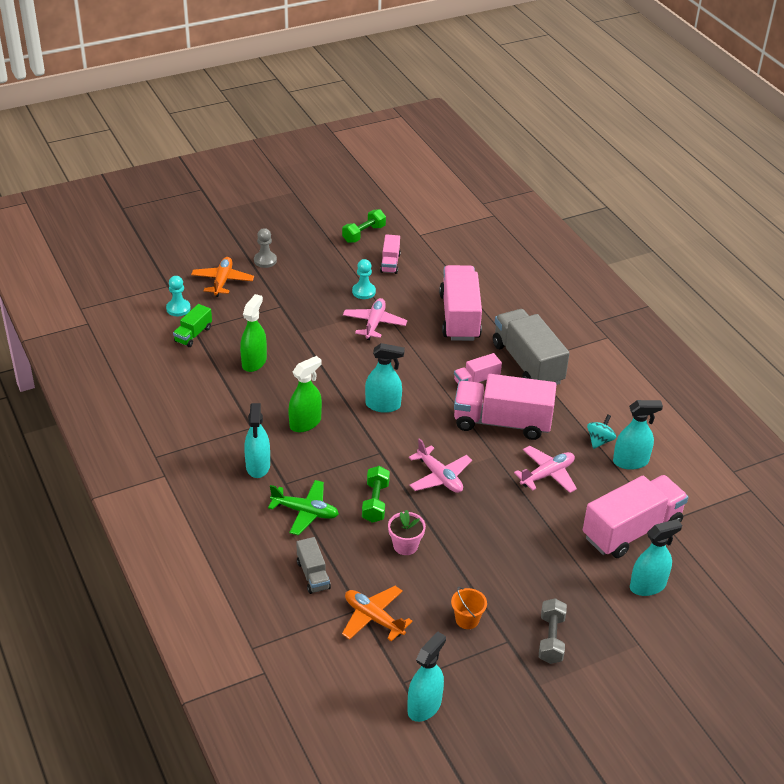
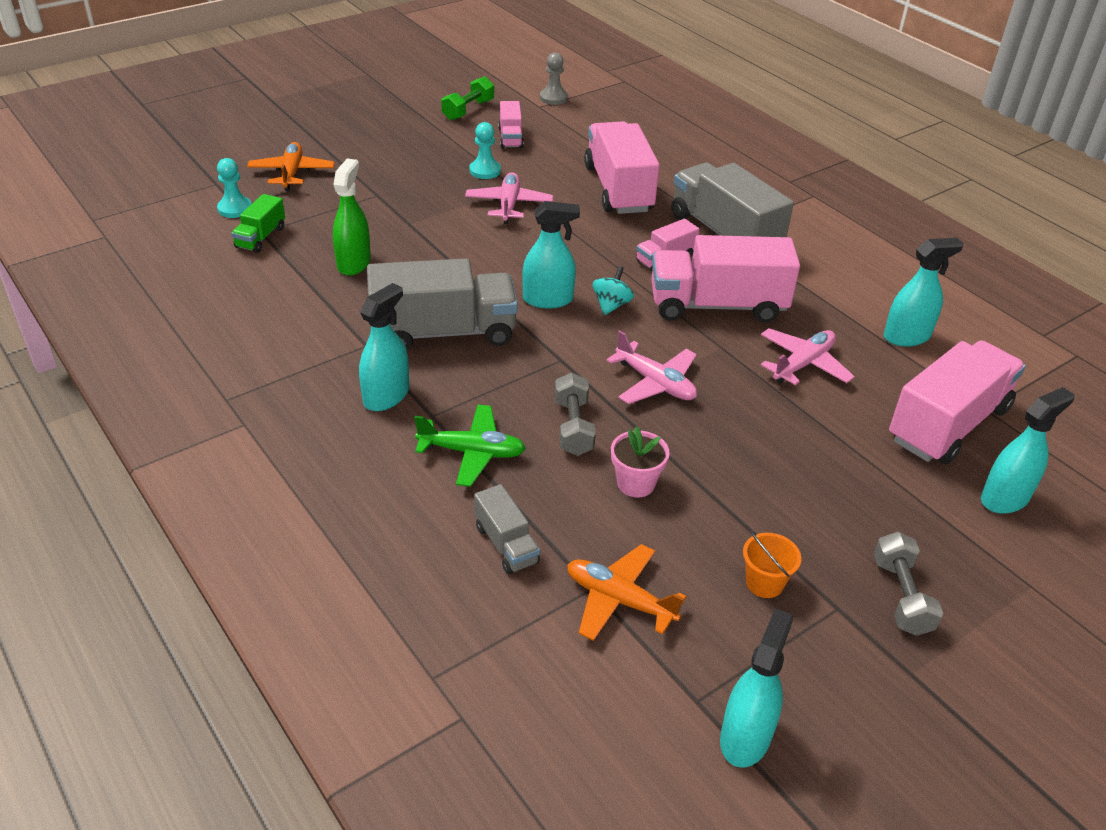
camera: 10 degrees left, 0 degrees up
(258, 466) = (386, 396): turquoise spray bottle -> turquoise spray bottle turned 135 degrees counterclockwise
(265, 260) = (345, 146): grey pawn -> grey pawn (553, 98)
(305, 423) = (443, 332): green spray bottle -> grey truck
(375, 502) = (573, 427): green dumbbell -> grey dumbbell
(599, 441) = (855, 315): turquoise spinning top -> turquoise spinning top (611, 305)

